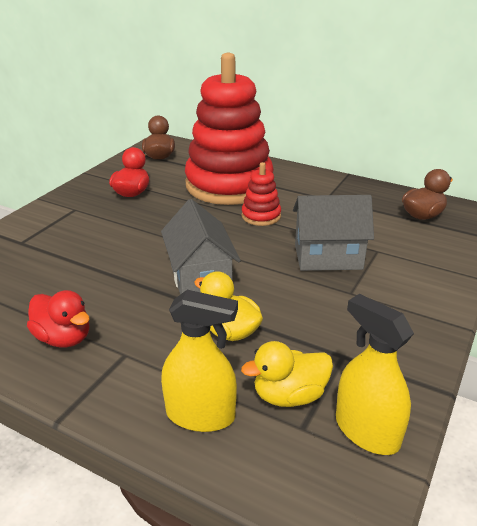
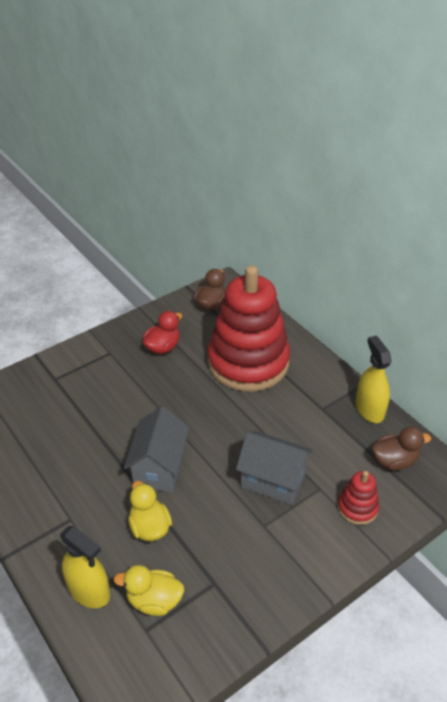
camera: 25 degrees right, 10 degrees up
(64, 338) = (40, 488): red duck -> none
(261, 216) = (250, 412): red stacking toy -> red stacking toy (357, 507)
(366, 431) = (184, 652): yellow spray bottle -> yellow spray bottle (369, 409)

